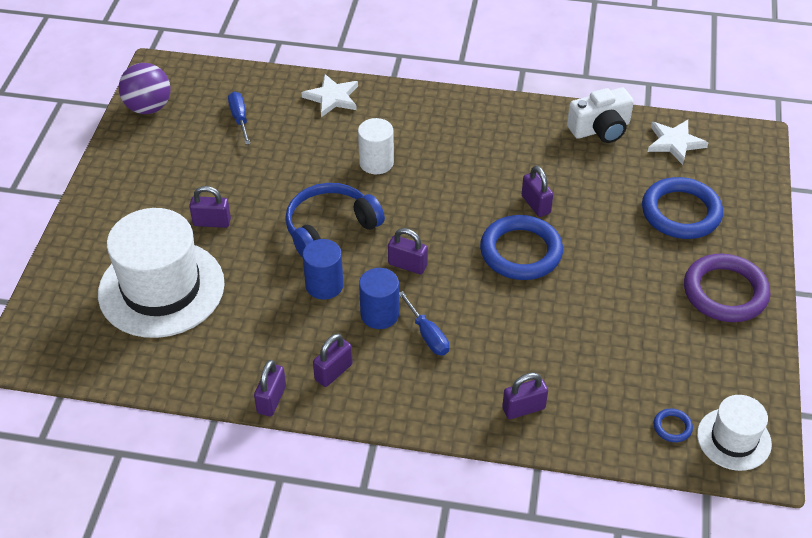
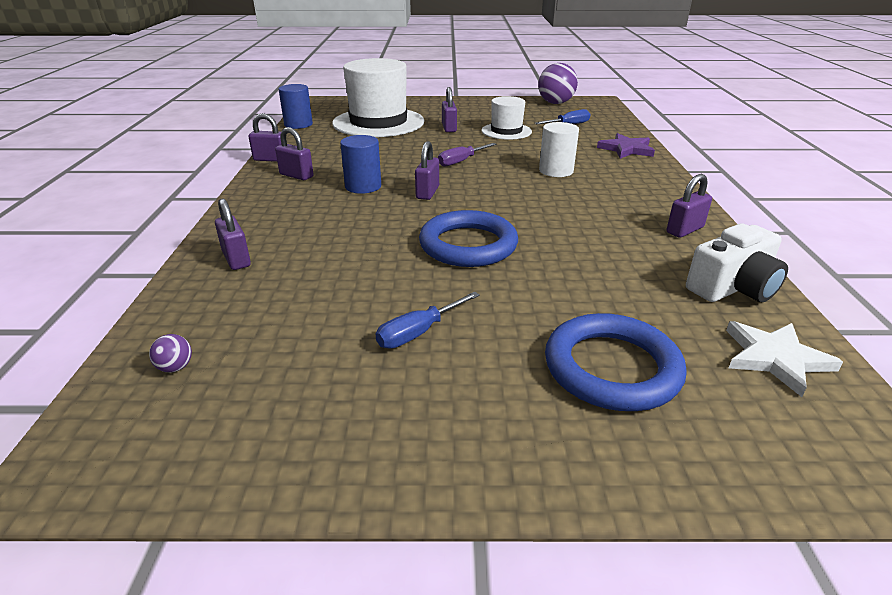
camera: 80 degrees right, 15 degrees down
(324, 285) = (393, 165): blue cylinder -> blue cylinder (298, 124)
(330, 228) = (461, 161): blue headphones -> purple screwdriver
(332, 97) = (626, 149): white star -> purple star
(427, 335) = (339, 207): blue screwdriver -> blue screwdriver (419, 332)
(536, 204) = (550, 249): purple padlock -> purple padlock (685, 230)
(600, 129) = (733, 287): white camera -> white camera turned 90 degrees counterclockwise
(672, 427) = (175, 367): blue ring -> purple ball
(725, 292) = (447, 423): purple ring -> none
(734, 439) = (129, 434): white hat -> white hat (506, 131)

